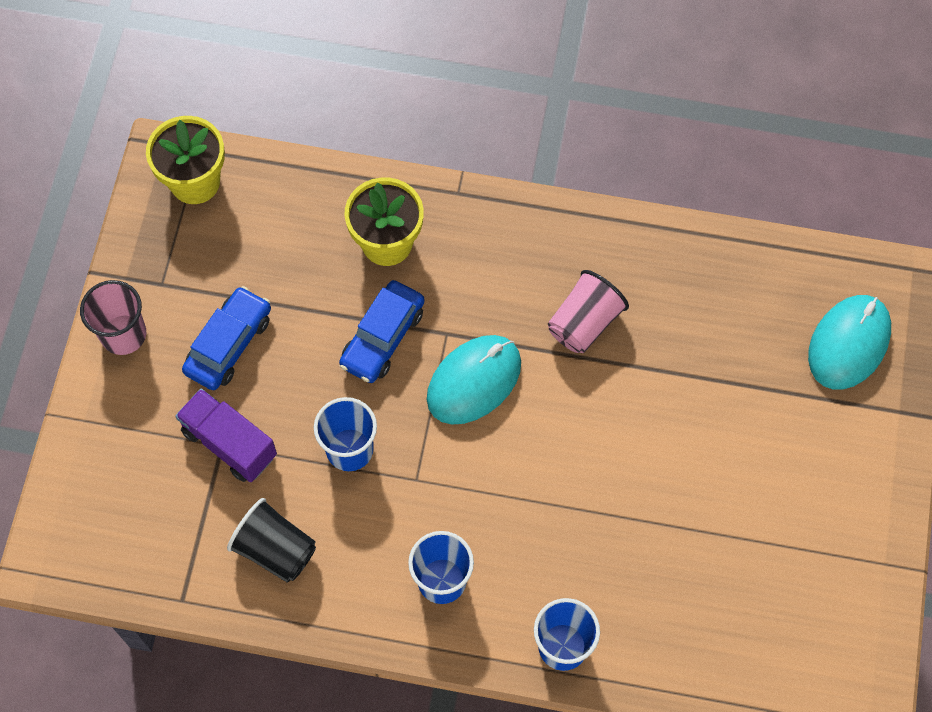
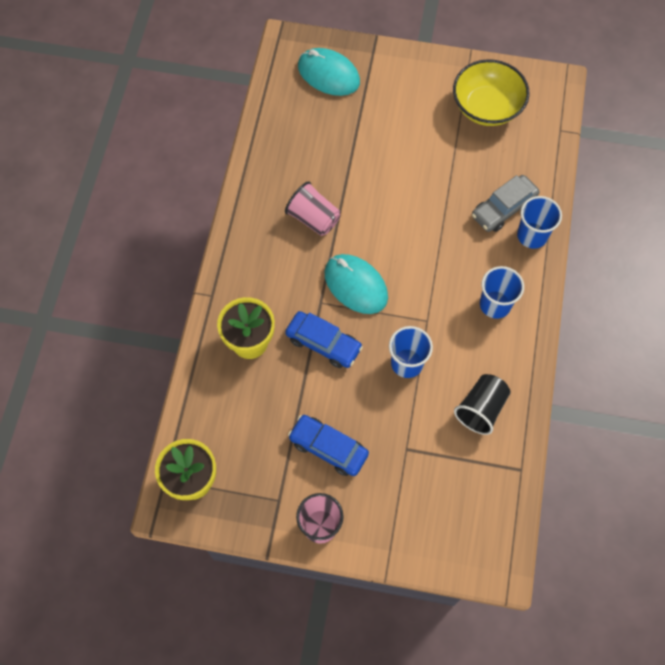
camera: 90 degrees left, 0 degrees up
(229, 443) = (405, 443): purple truck -> none
(611, 604) = (503, 208): none -> grey car
(805, 590) = (486, 107): none -> yellow bowl

